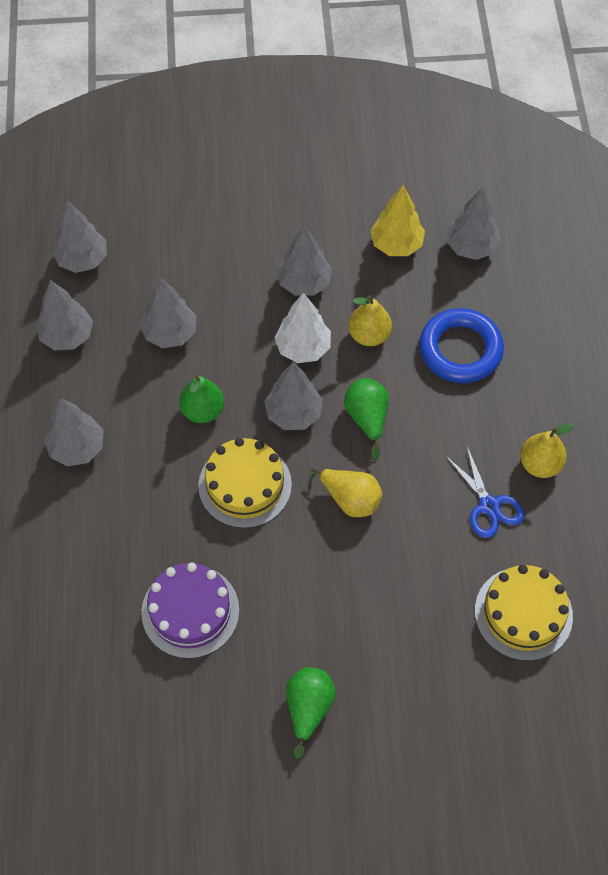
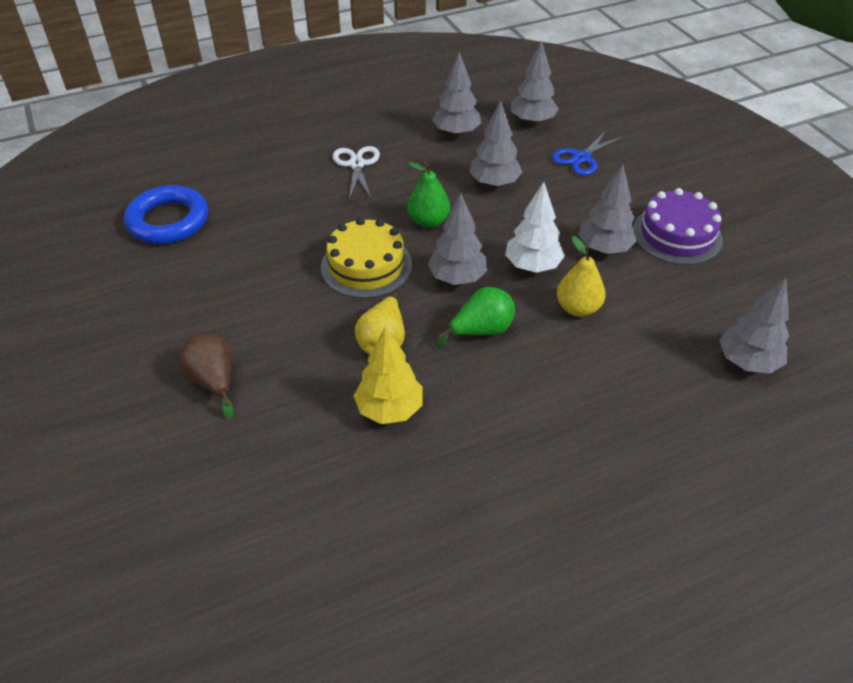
camera: 70 degrees right, 15 degrees down
(77, 448) = (357, 164): grey tree -> white scissors
(190, 611) = (228, 265): purple cake -> purple cake (677, 235)
(308, 708) = (147, 368): green pear -> none
(346, 652) = (214, 381): none -> brown pear
(396, 244) = (700, 301): yellow tree -> yellow tree (389, 409)
(460, 350) = (609, 385): blue ring -> blue ring (168, 221)
(489, 506) = (427, 460): blue scissors -> blue scissors (581, 158)
(523, 613) = (301, 528): yellow cake -> none
(540, 464) = (504, 497): yellow pear -> none

